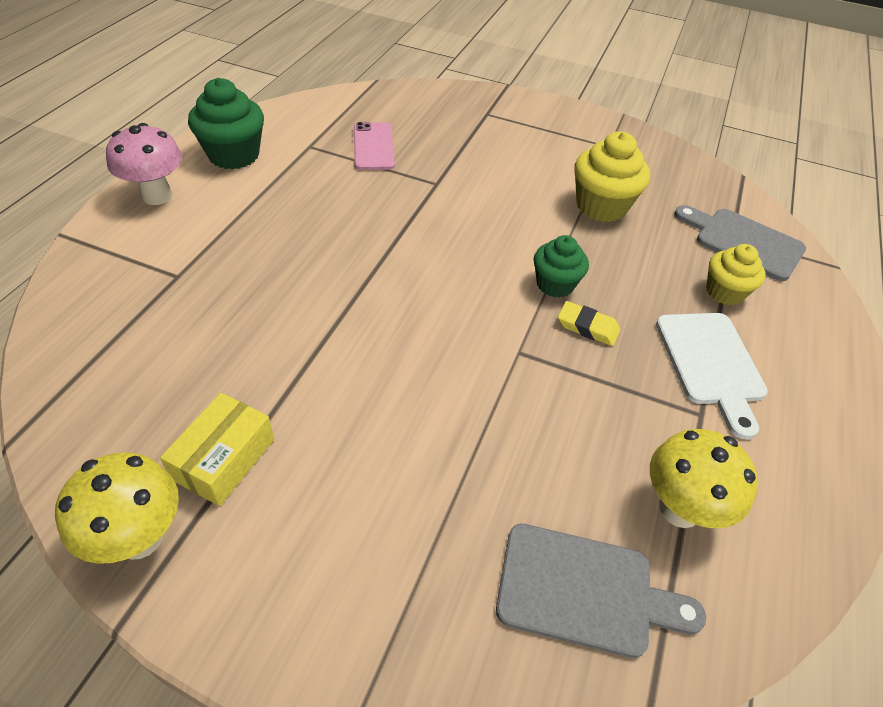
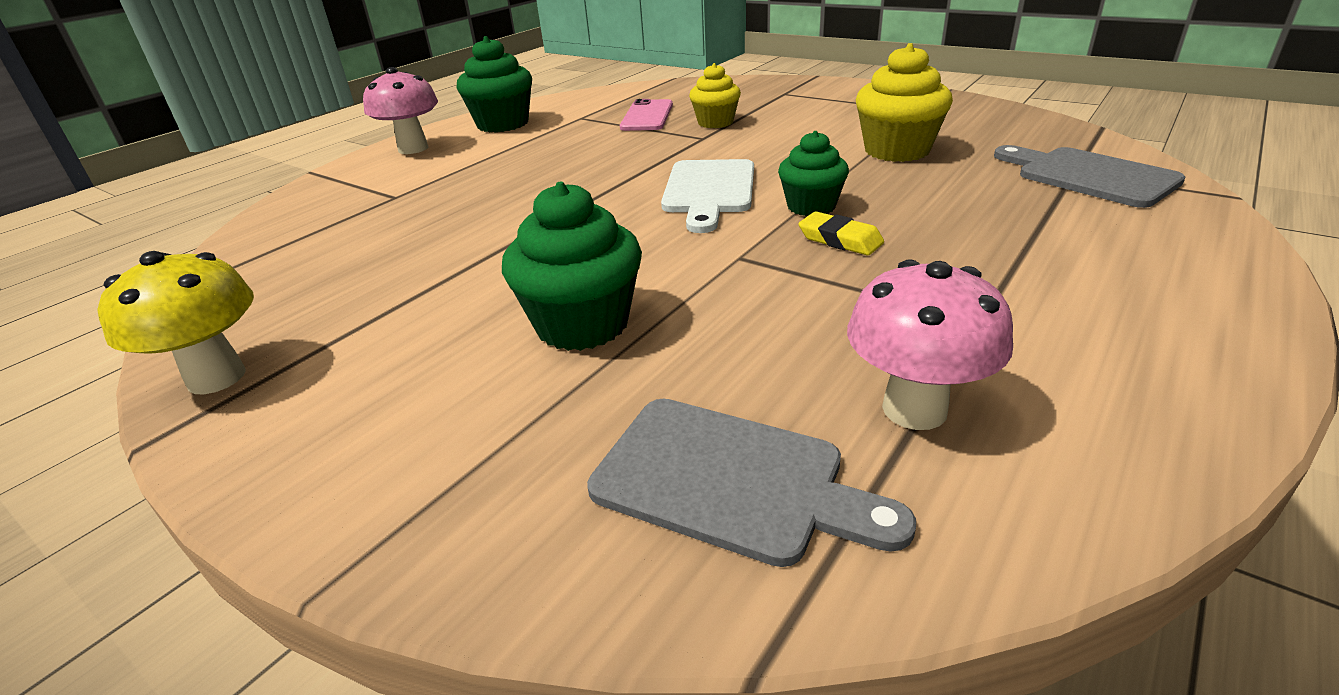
camera: 20 degrees right, 15 degrees down
(224, 459) = (347, 323): yellow box -> none
(425, 443) = (582, 324): none -> green cupcake
(679, 508) = (914, 409): yellow mushroom -> pink mushroom
(711, 363) = (1010, 275): white cutting board -> white cutting board (709, 190)
(724, 292) = (1049, 215): yellow cupcake -> yellow cupcake (715, 122)

